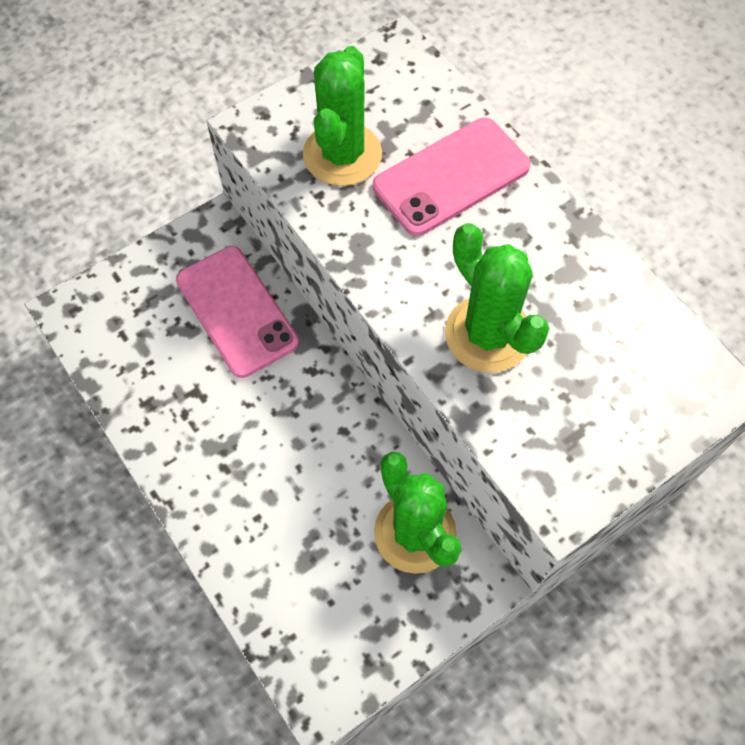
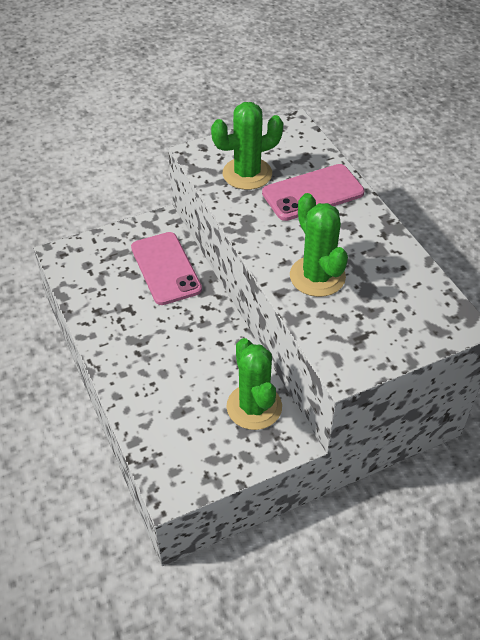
camera: 10 degrees right, 15 degrees down
(342, 154) = (247, 174): green cactus -> green cactus turned 45 degrees clockwise

